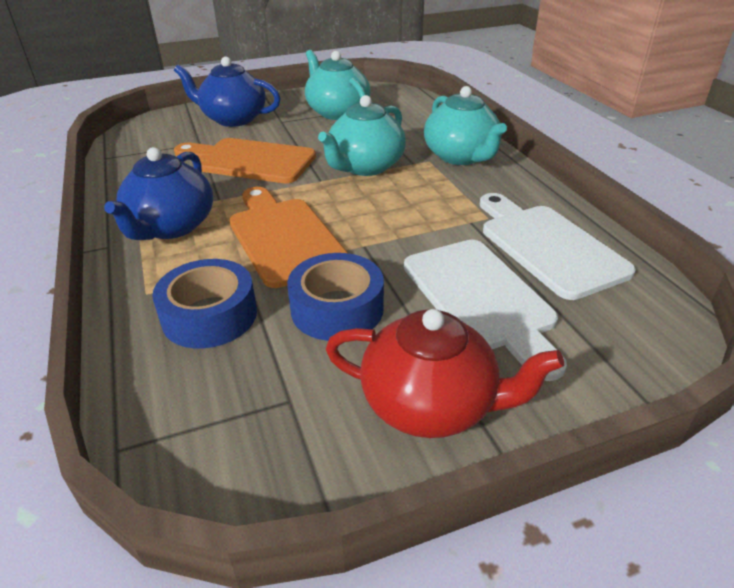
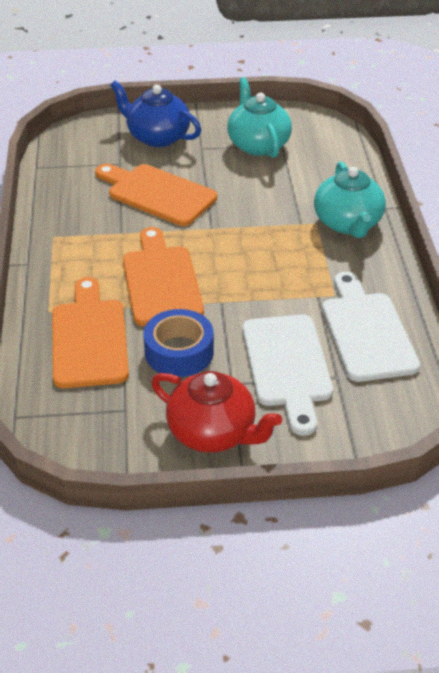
camera: 15 degrees right, 5 degrees up
(171, 227) = (77, 254): blue teapot -> none
(210, 315) = (89, 338): blue tape -> orange cutting board
(365, 167) = (255, 219): turquoise teapot -> none

